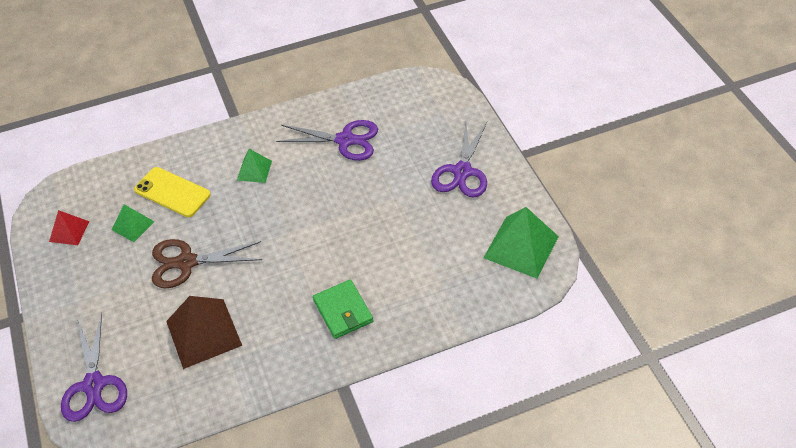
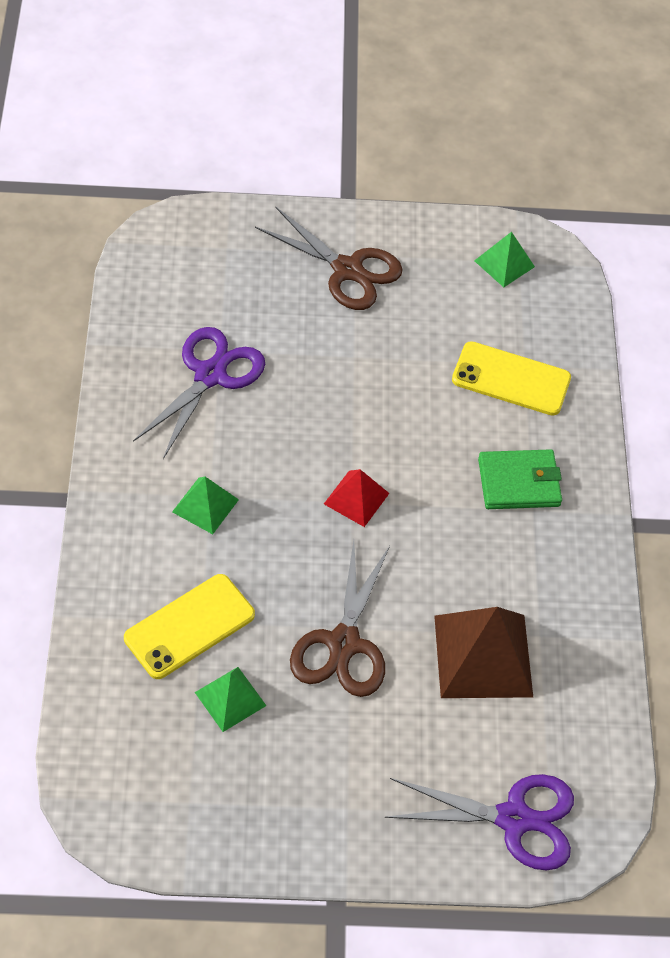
camera: 75 degrees left, 5 degrees up
(69, 231) = (193, 795): red pyramid -> red pyramid (356, 498)
(425, 281) = (511, 379): none -> yellow phone
(462, 172) = (347, 270): purple scissors -> brown scissors
(521, 247) = (504, 263): green pyramid -> green pyramid, size x0.55

